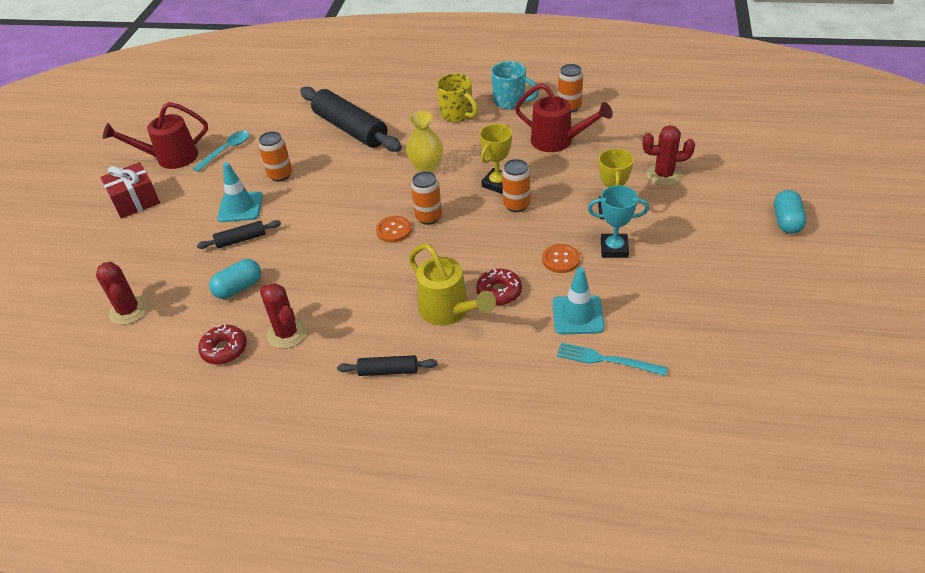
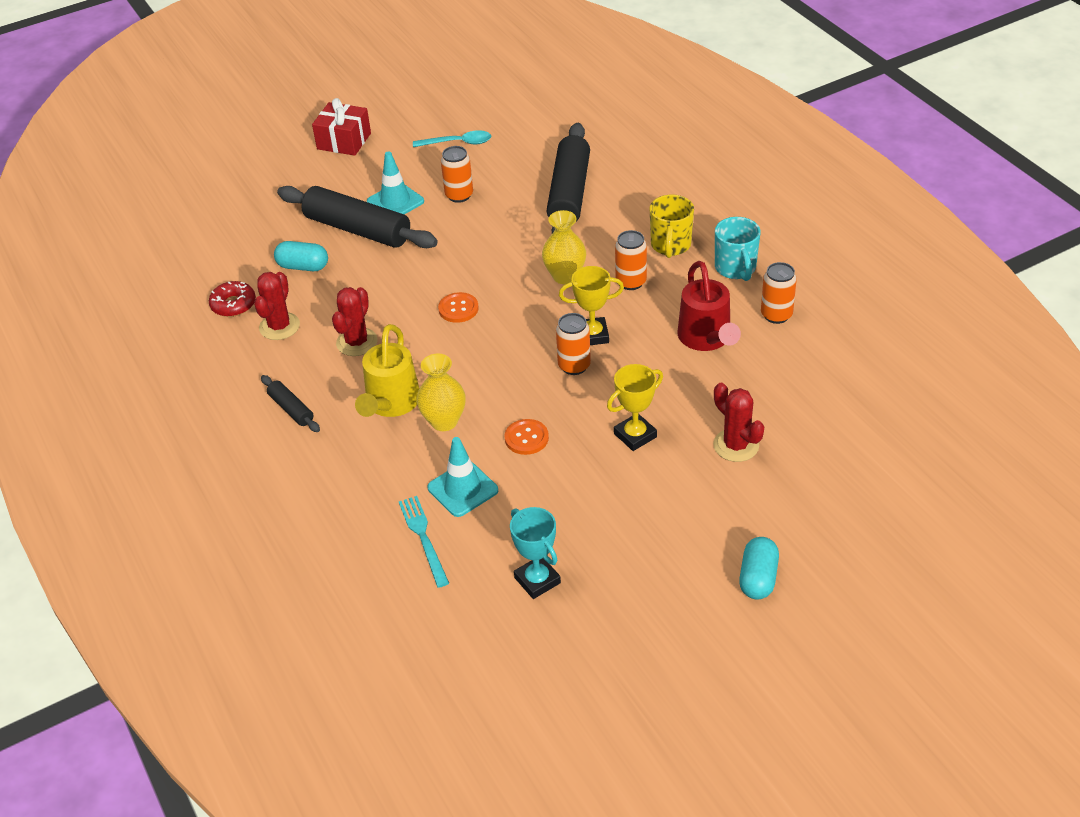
camera: 50 degrees right, 0 degrees up
(129, 311) = (226, 227): red cactus -> red cactus (357, 342)
(170, 158) = (414, 120): red watering can -> none
(241, 240) = (357, 229): black rolling pin -> black rolling pin, size x2.11
(428, 217) = (497, 319): orange can -> orange can (631, 282)
(499, 292) = (444, 421): red donut -> yellow vase
(614, 249) = (579, 467): turquoise trophy -> turquoise trophy (537, 580)
(786, 221) = (758, 578): turquoise capsule -> turquoise capsule turned 45 degrees counterclockwise

